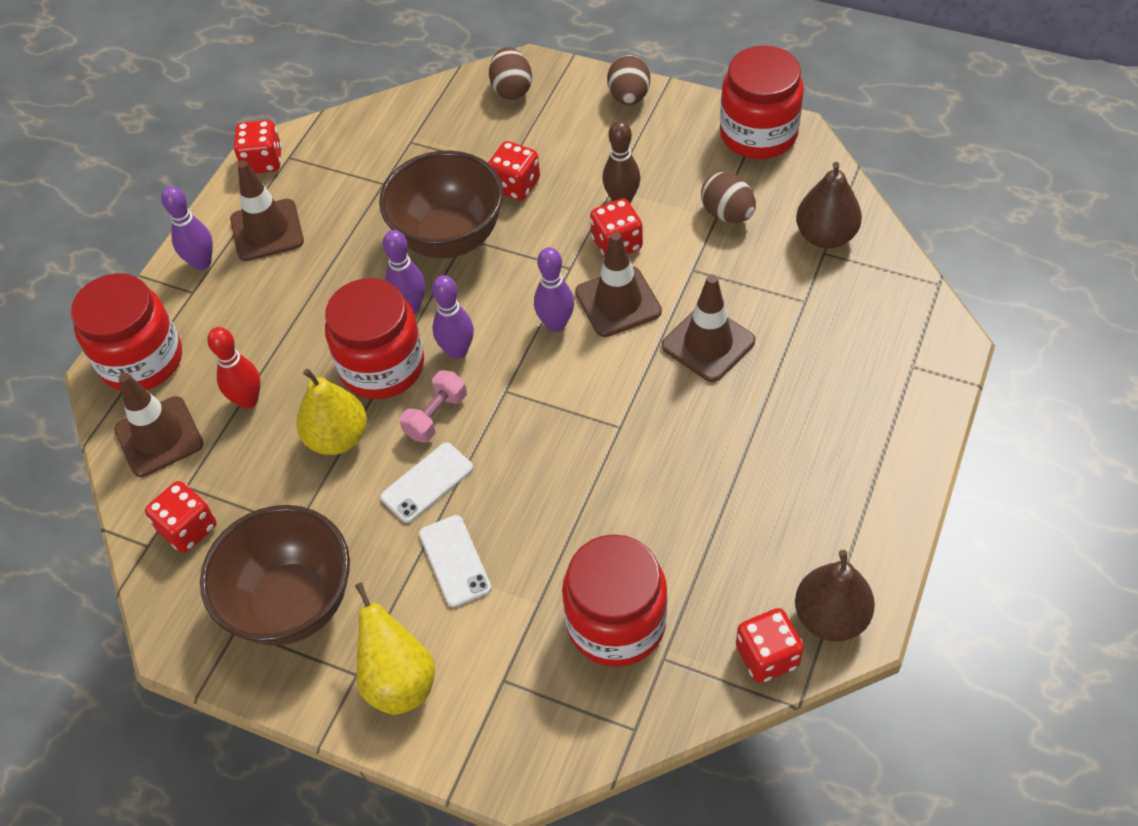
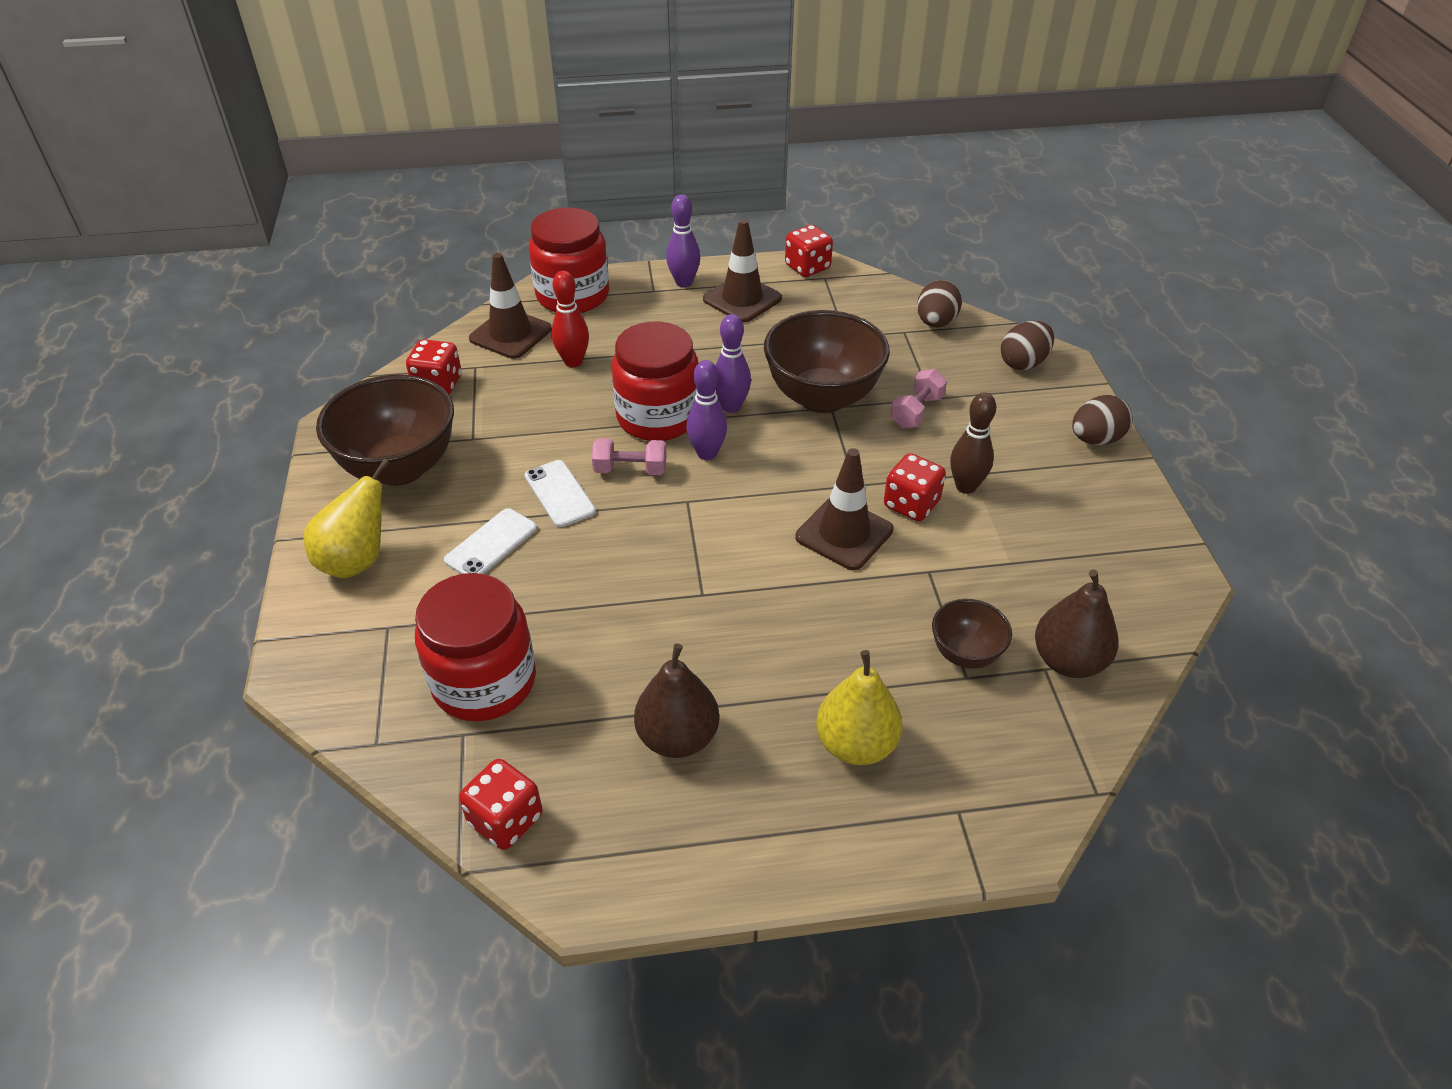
camera: 55 degrees right, 10 degrees down
(337, 438) = (570, 423): yellow pear -> yellow pear (856, 744)
(427, 483) = (559, 494): white phone -> white phone turned 45 degrees clockwise
(515, 185) = (916, 411): red dice -> pink dumbbell
(556, 324) = (784, 502): purple bowling pin -> none
(708, 343) = (848, 620): brown traffic cone -> none
(727, 214) = (1022, 569): brown egg -> brown egg (935, 323)
(758, 134) = (1150, 551): red jar -> none
(784, 290) = (965, 654): none -> brown bowl
(830, 617) = (580, 859): brown pear -> brown pear (678, 737)

